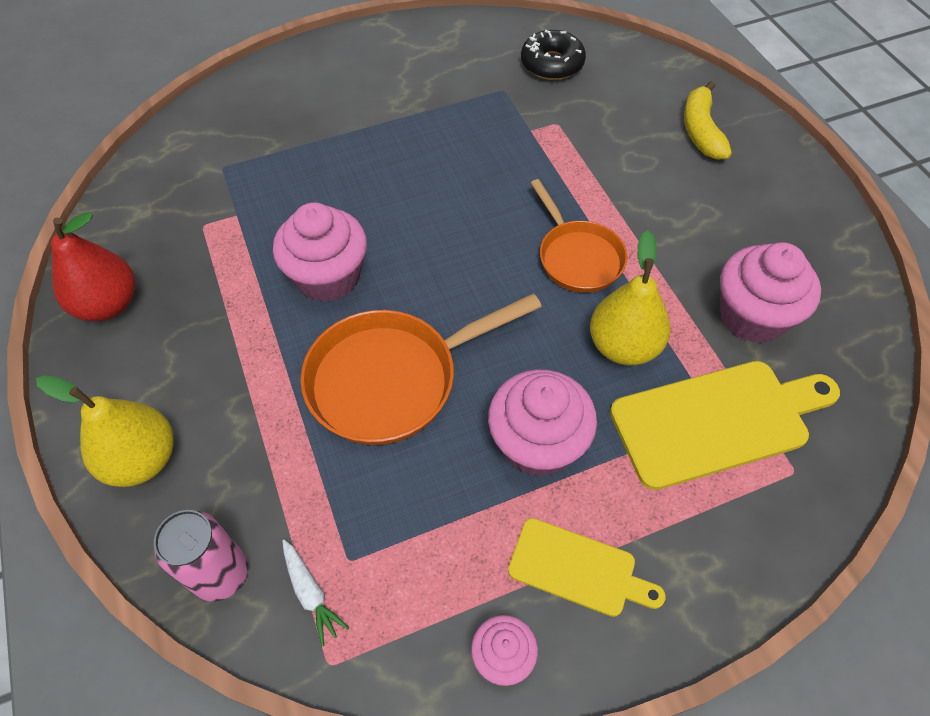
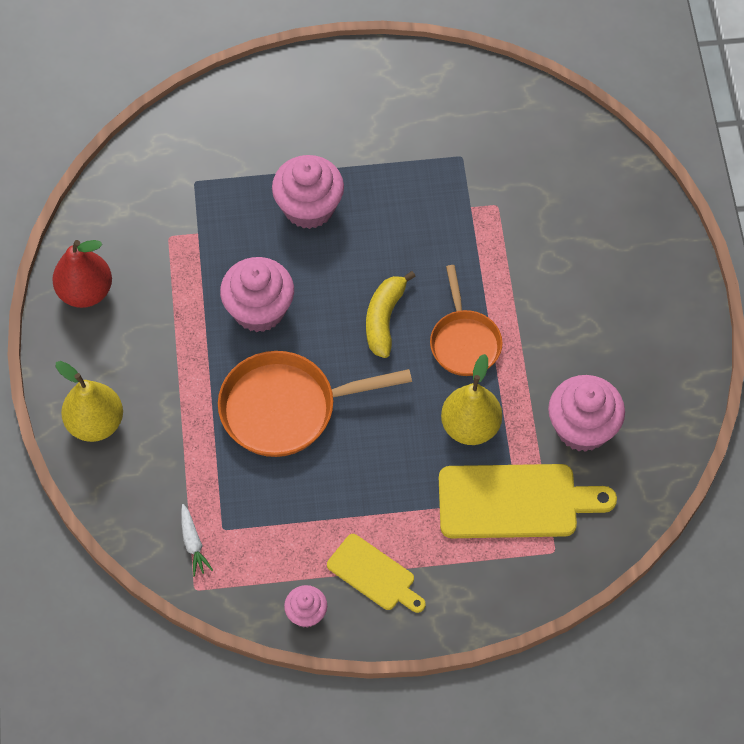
camera: 15 degrees right, 5 degrees up
(221, 574) = (137, 515): pink can -> none
(537, 443) = (377, 484): pink cupcake -> pink cupcake (309, 207)
(552, 64) = (517, 136): black donut -> none
(701, 130) = (623, 244): yellow banana -> yellow banana (384, 319)

